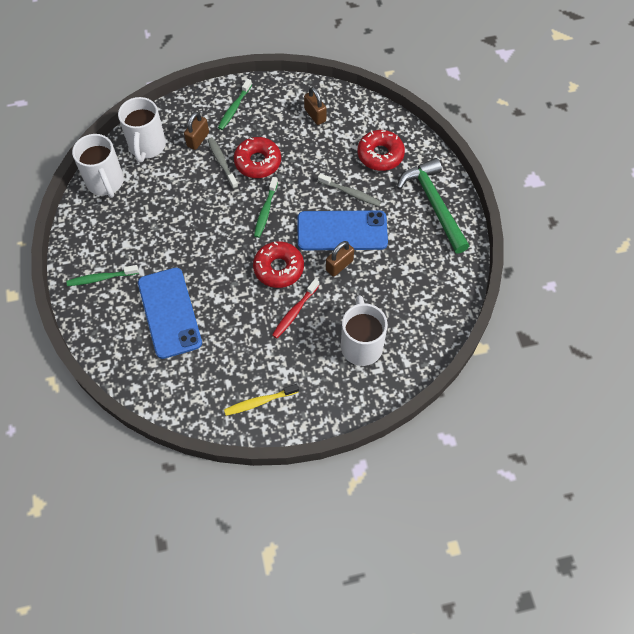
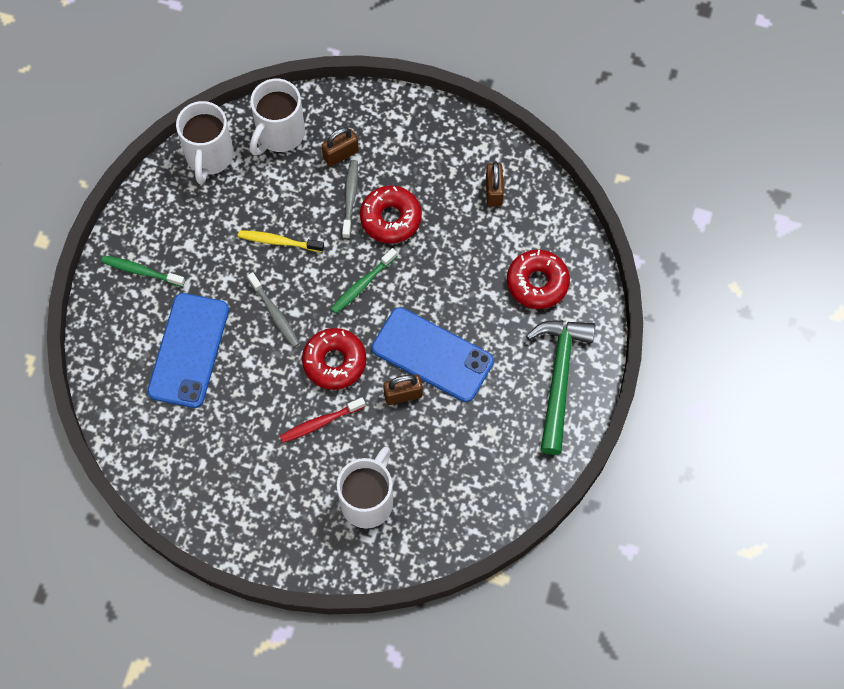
camera: 30 degrees right, 5 degrees up
(234, 108) = (405, 134): green toothbrush -> none
(259, 402) = (222, 503): yellow toothbrush -> yellow toothbrush (278, 241)
(350, 193) = (471, 313): grey toothbrush -> grey toothbrush (275, 314)

